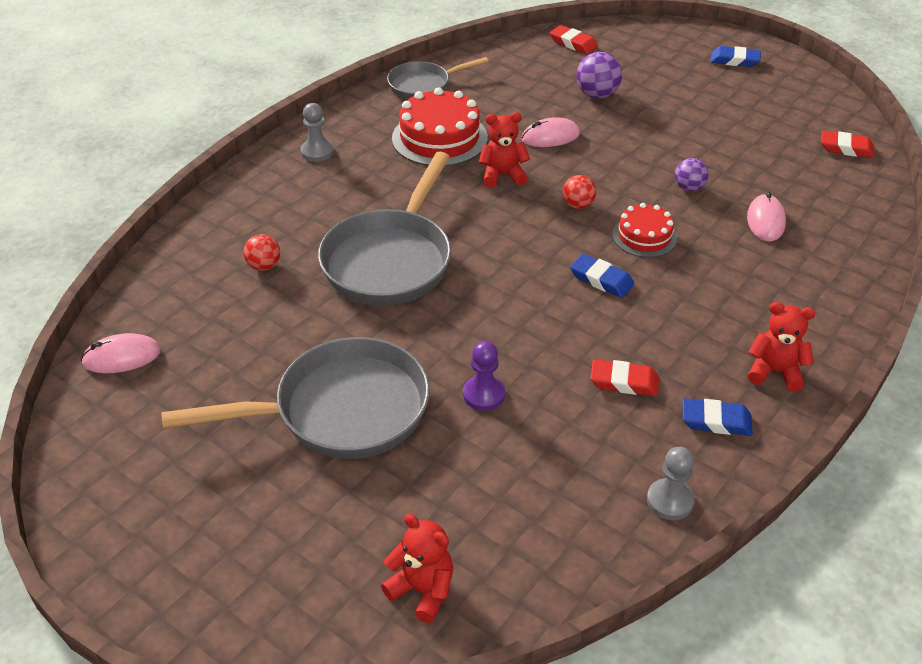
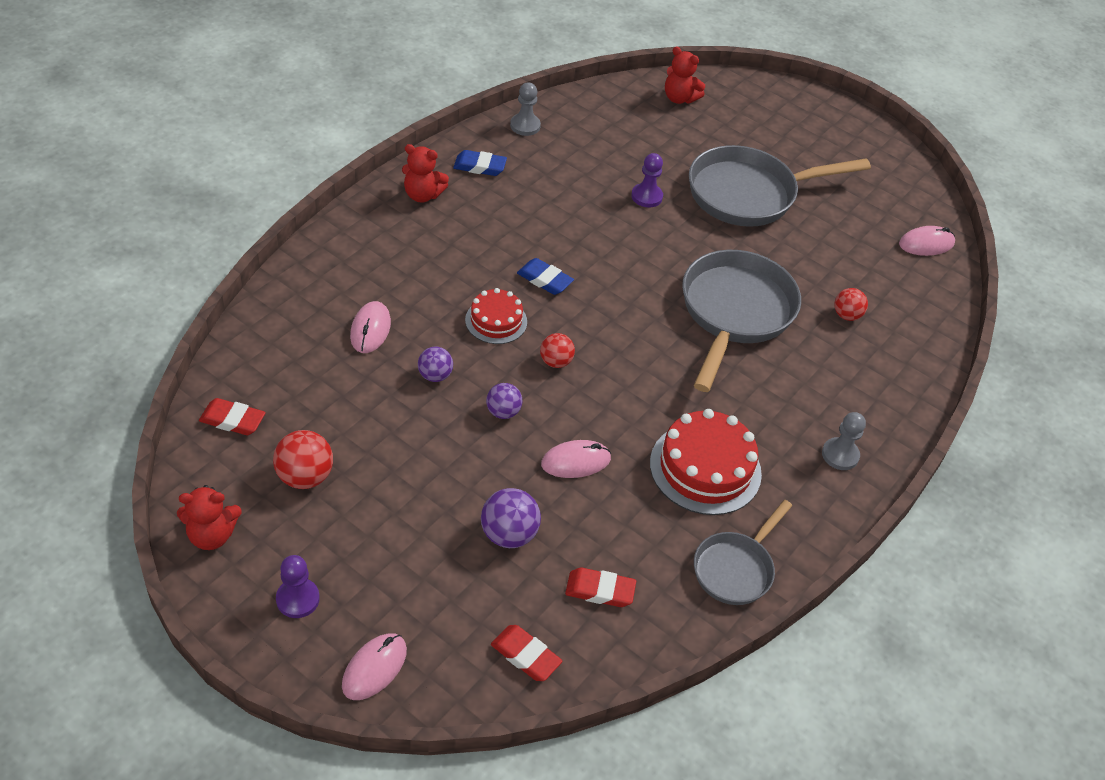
camera: 175 degrees right, 5 degrees up
(423, 85) = (735, 568): grey pan -> grey pan turned 150 degrees clockwise
(502, 175) = (632, 406): red teddy bear -> red teddy bear (212, 535)
(619, 165) = (503, 412): none -> purple ball
(624, 382) = (541, 197): red eraser -> red eraser (600, 590)
(669, 36) = (374, 668): none -> pink mouse
(734, 60) = (297, 599): blue eraser -> purple pawn
(766, 118) = (305, 476): none -> red ball

